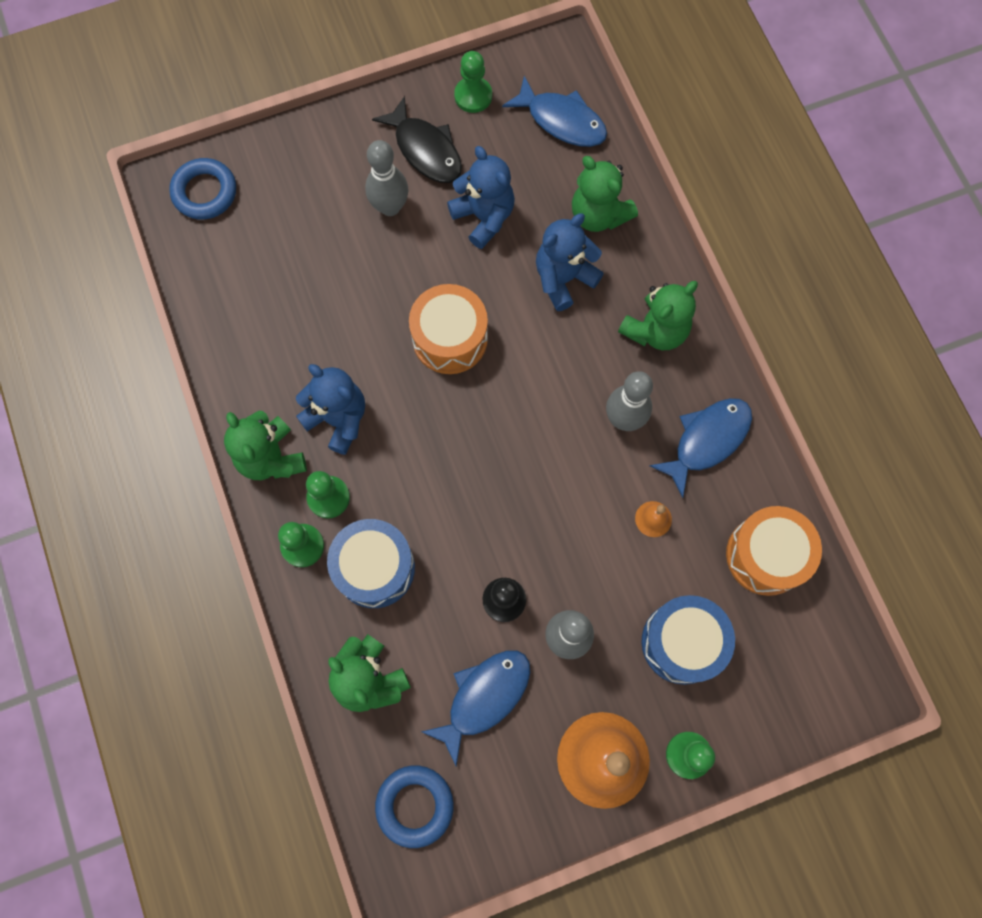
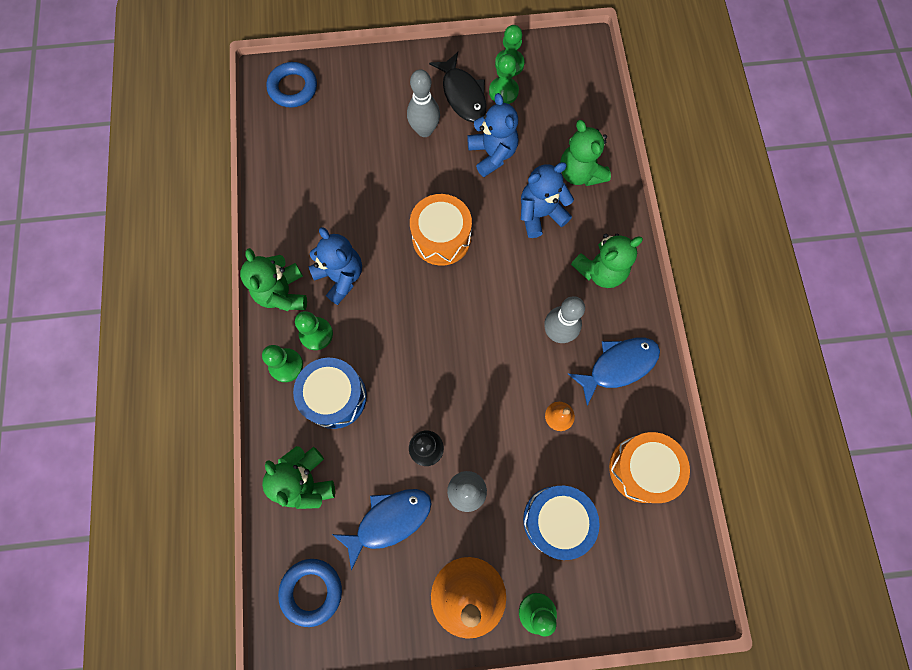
camera: 15 degrees right, 0 degrees up
(475, 133) = (503, 92): none -> green pawn
(562, 121) = (571, 97): blue fish -> none

